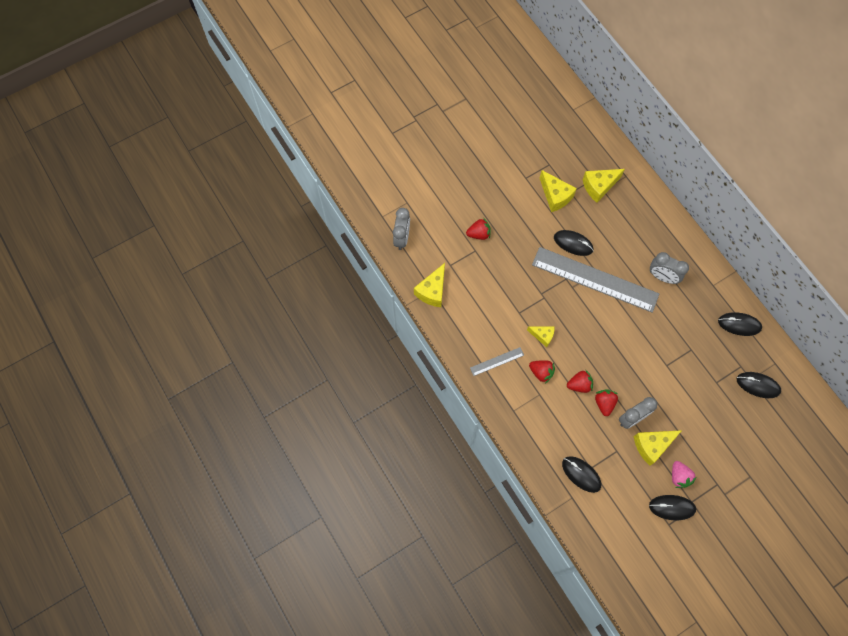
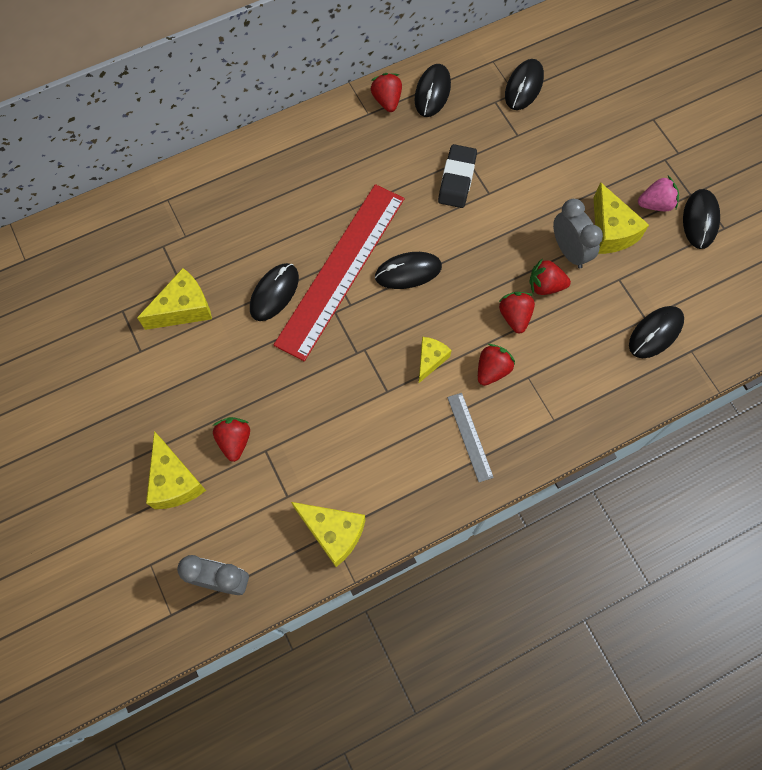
camera: 85 degrees left, 0 degrees up
(595, 279) = (340, 270): grey ruler -> red ruler
(599, 186) = (178, 241): yellow cheese -> yellow cheese (174, 481)
(600, 319) = (408, 272): none -> black mouse
(662, 277) = (348, 176): grey clock -> none
(673, 344) = (457, 179): none -> black eraser
(726, 296) = (387, 100): none -> red strawberry

